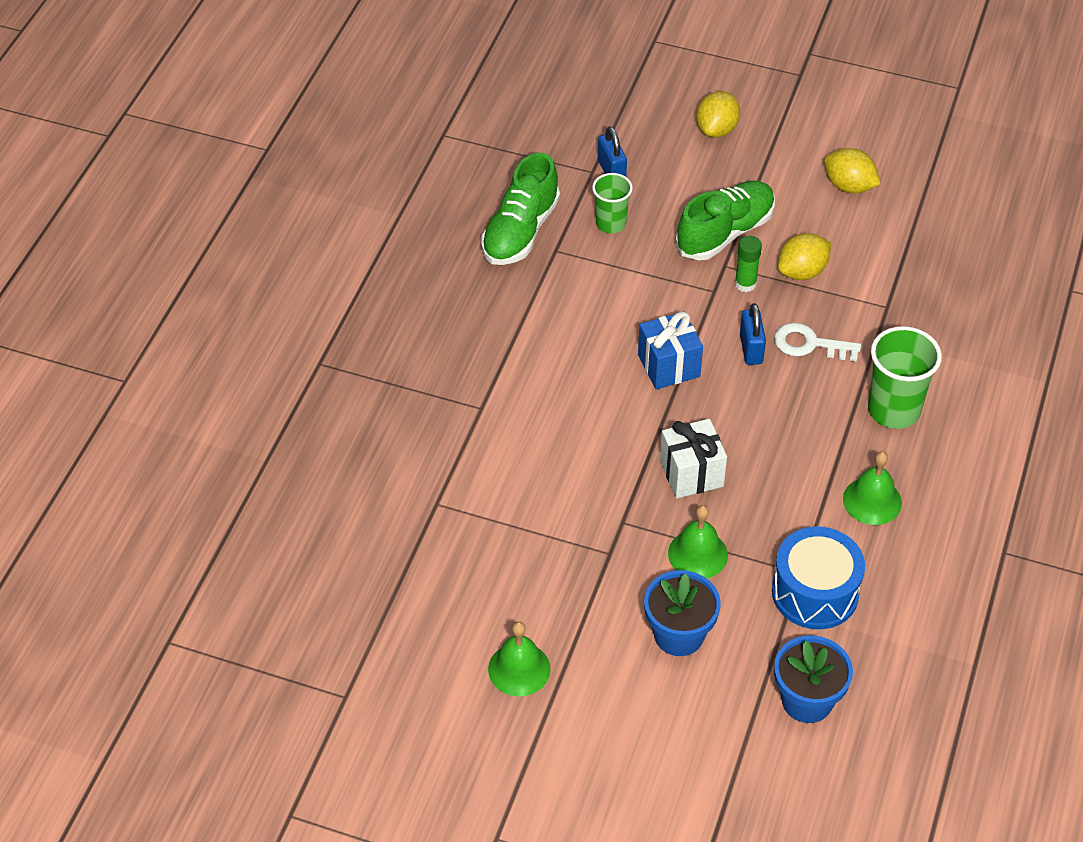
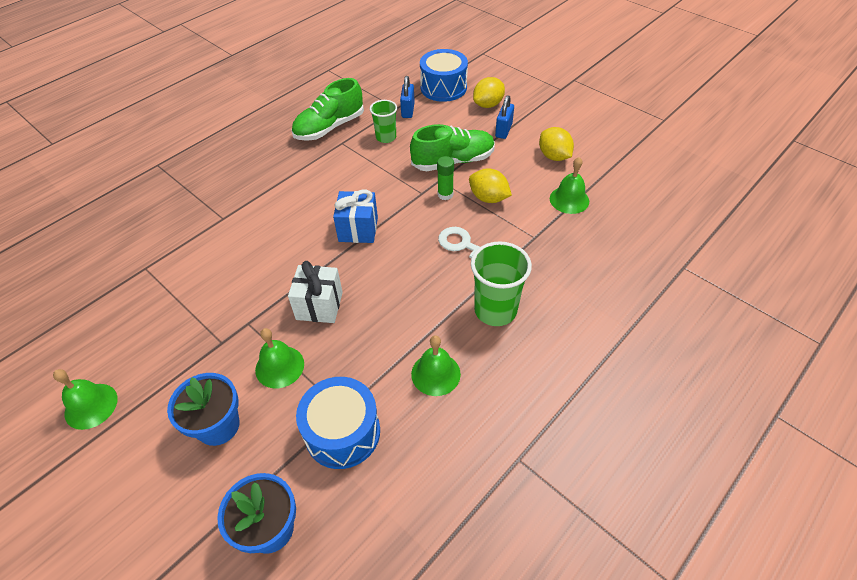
camera: 25 degrees right, 0 degrees up
(636, 118) = (443, 88): none -> blue drum
(751, 349) = (420, 236): blue padlock -> blue padlock (503, 130)
(802, 272) = (488, 198): yellow lemon -> yellow lemon turned 45 degrees clockwise
(900, 243) = (569, 200): none -> green bell

